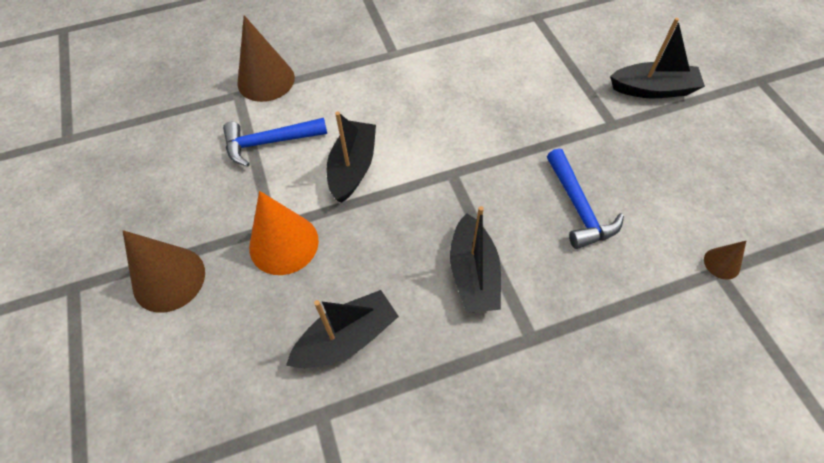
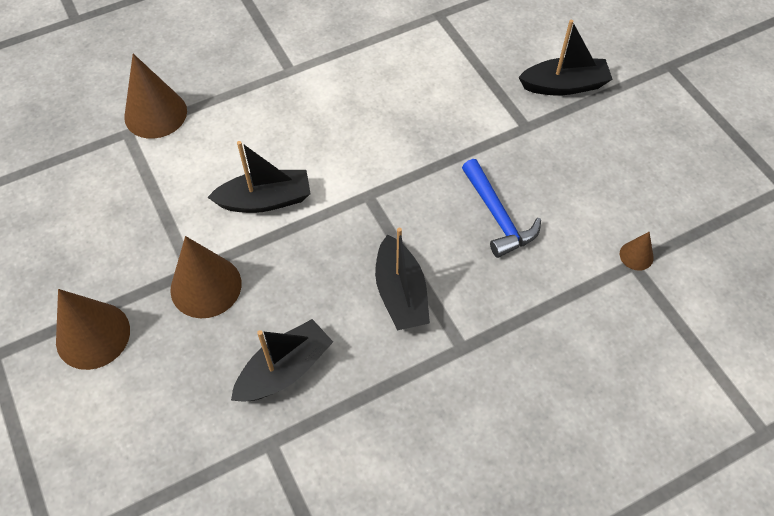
camera: 10 degrees left, 0 degrees up
(269, 142) = (172, 182): blue hammer -> none
(284, 244) = (206, 286): orange cone -> brown cone
(353, 168) = (265, 200): black boat -> black boat turned 75 degrees clockwise

